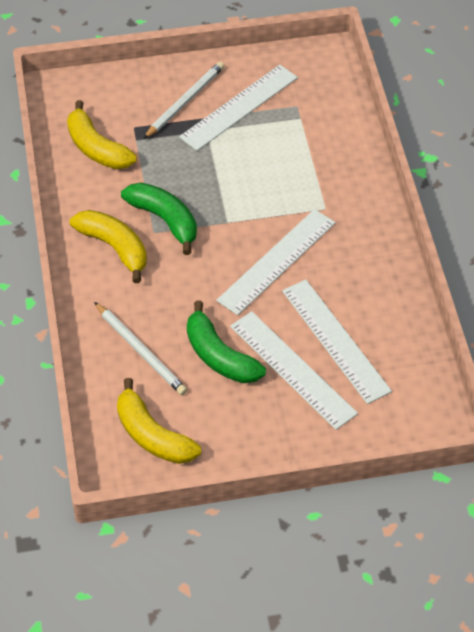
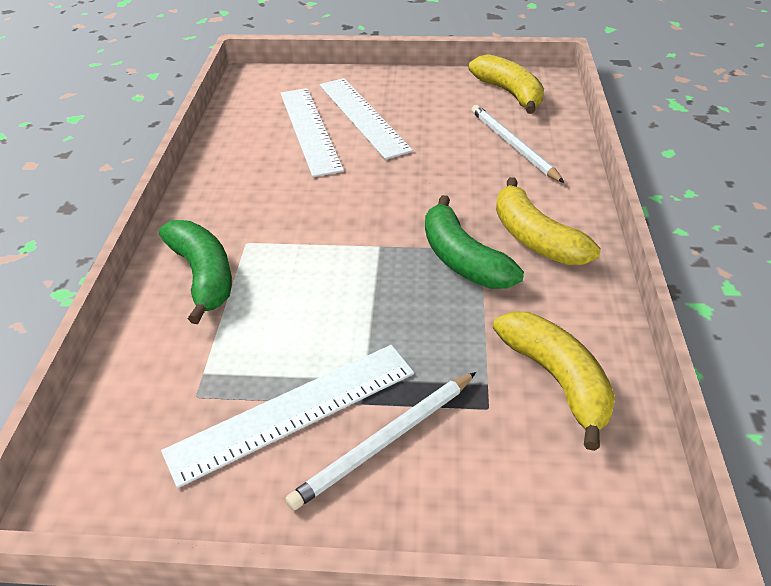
camera: 165 degrees left, 10 degrees down
(219, 356) = (431, 132): green banana -> green banana (203, 276)
(276, 261) = (336, 198): white ruler -> none

